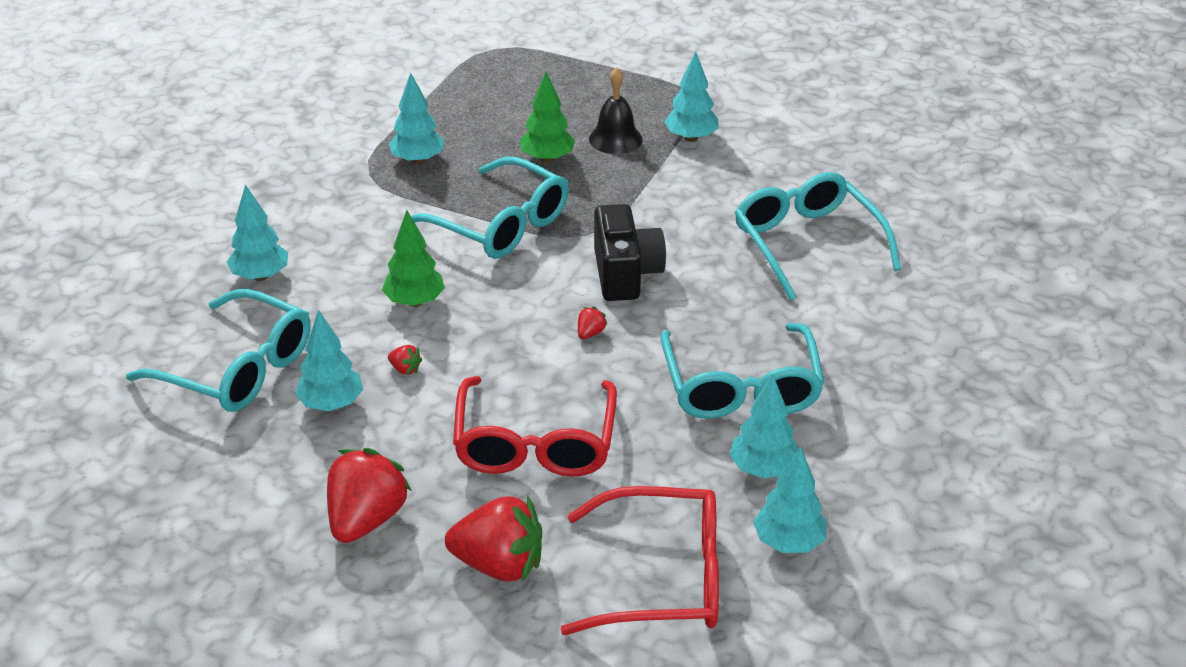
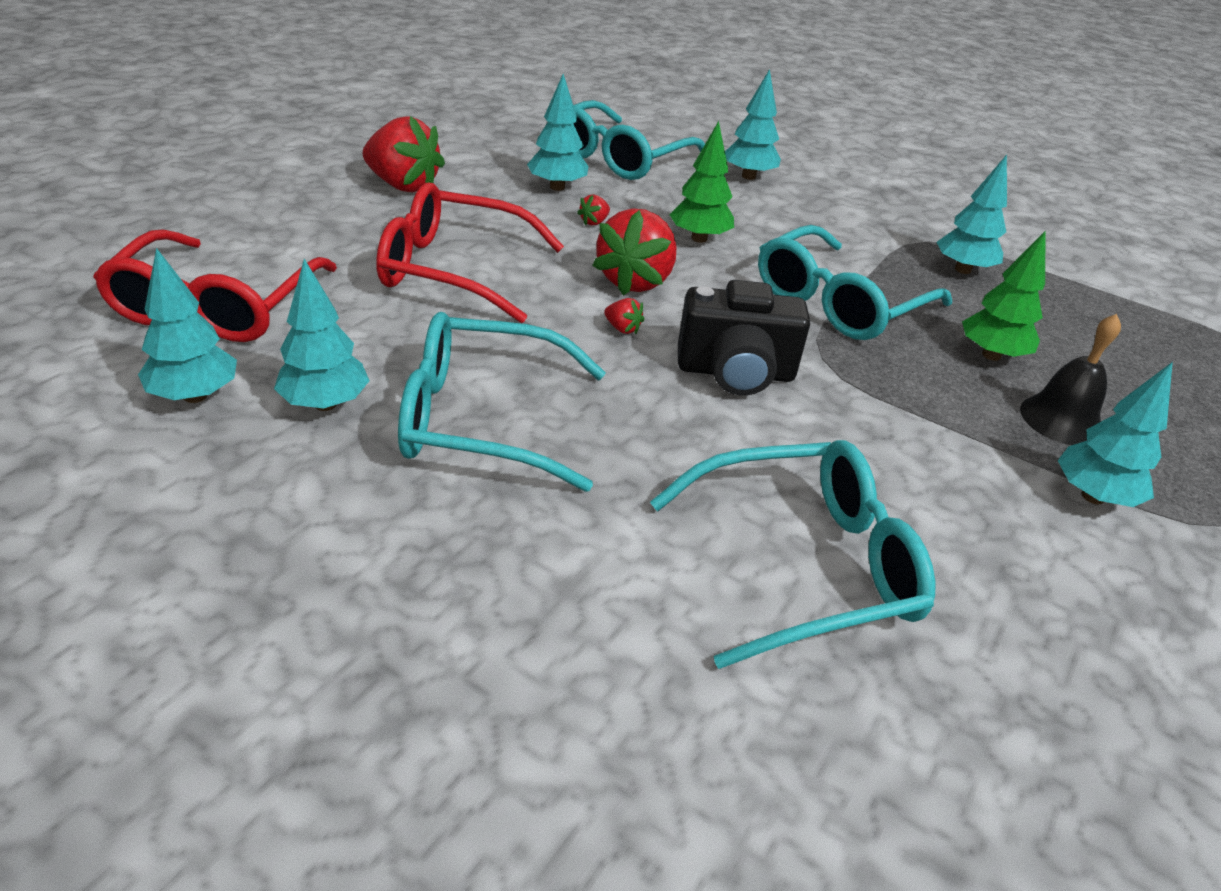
camera: 95 degrees right, 0 degrees up
(499, 565) = (305, 231): red strawberry -> red strawberry (635, 281)

